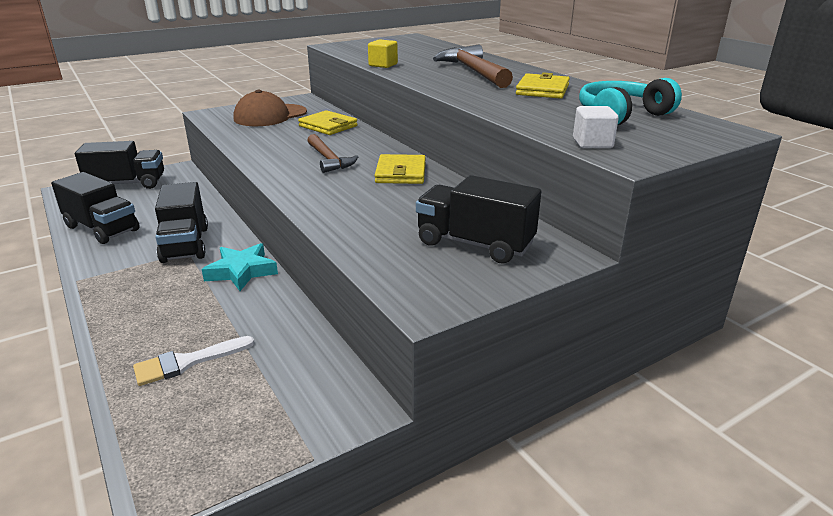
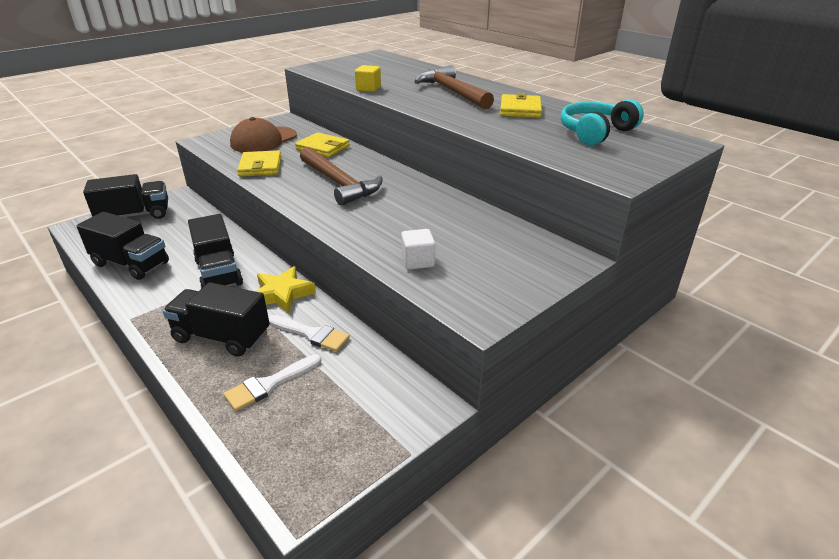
camera: 10 degrees left, 5 degrees up
(241, 271) = (282, 294): turquoise star -> yellow star
(255, 315) = (311, 334): none -> white brush
(329, 159) = (339, 183): brown hammer -> brown hammer, size x1.54
(401, 173) = (409, 192): yellow wallet -> yellow wallet (260, 166)
(475, 244) = (498, 256): black truck -> black truck (222, 337)
(592, 143) = (585, 163): white cube -> white cube (418, 261)

